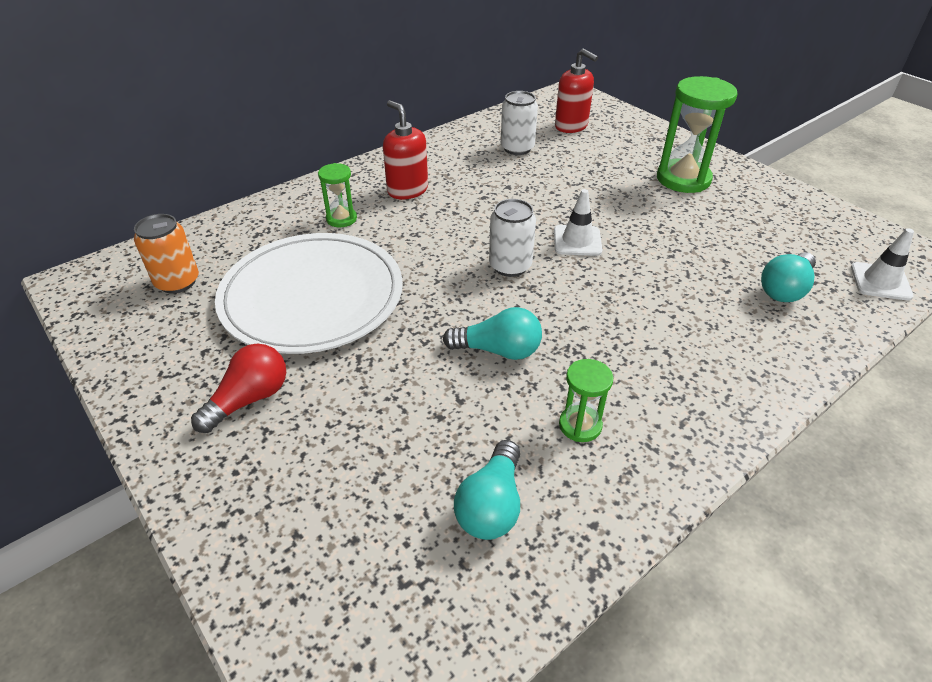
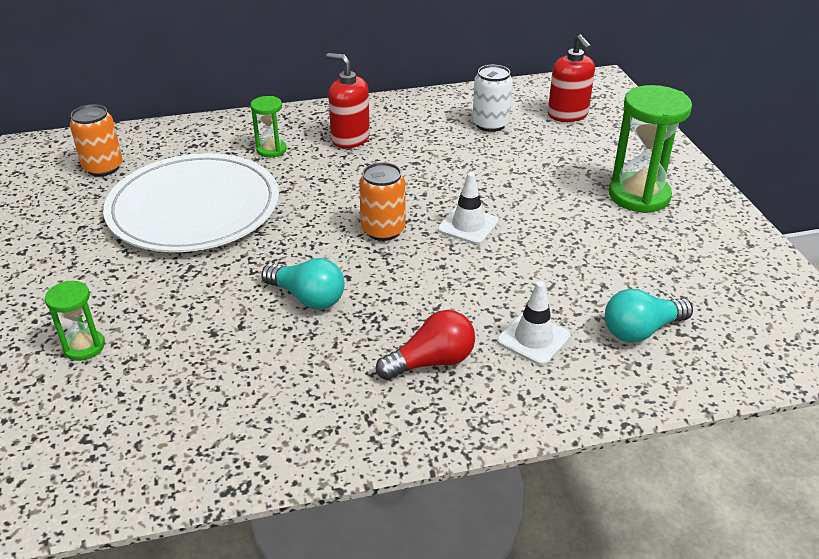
camera: 25 degrees right, 5 degrees down
(249, 399) = (84, 272): red light bulb -> red light bulb (431, 362)
(407, 190) = (350, 139): red soap dispenser -> red soap dispenser turned 45 degrees counterclockwise
(491, 505) = (195, 412): turquoise light bulb -> none
(510, 266) = (383, 230): white can -> orange can
(580, 425) = (321, 379): green hourglass -> green hourglass (84, 347)
(880, 281) = (762, 355): white traffic cone -> white traffic cone (533, 338)

